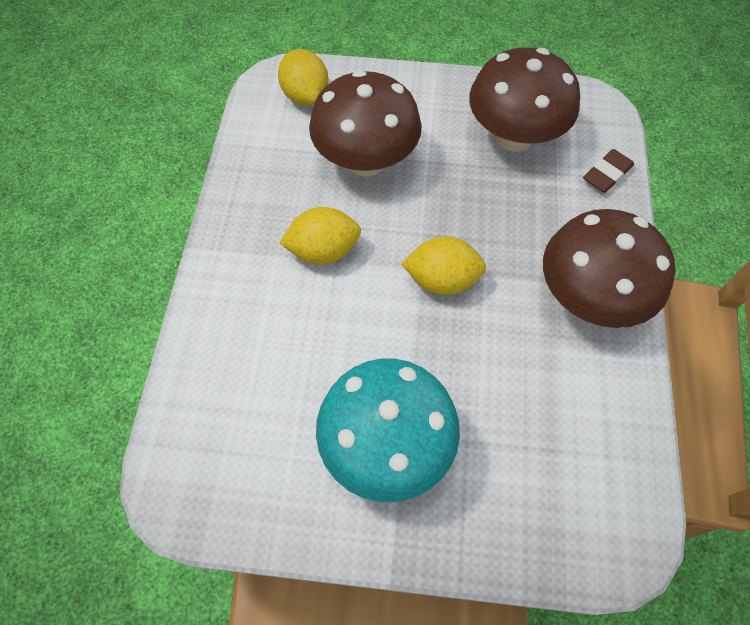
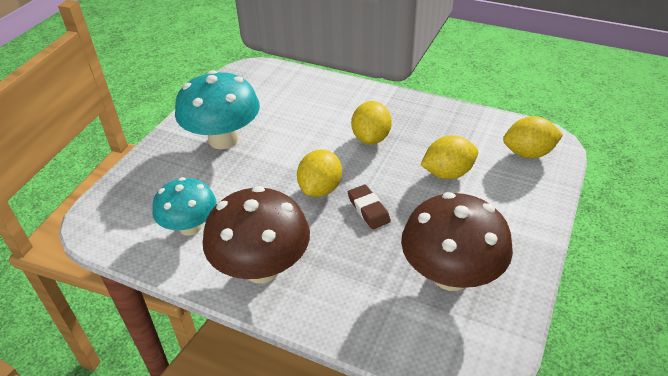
camera: 110 degrees right, 20 degrees down
(366, 160) = (447, 173): brown mushroom -> yellow lemon
(570, 405) = (190, 227): none -> turquoise mushroom
(607, 174) = (382, 334): brown eraser -> brown eraser (368, 209)

